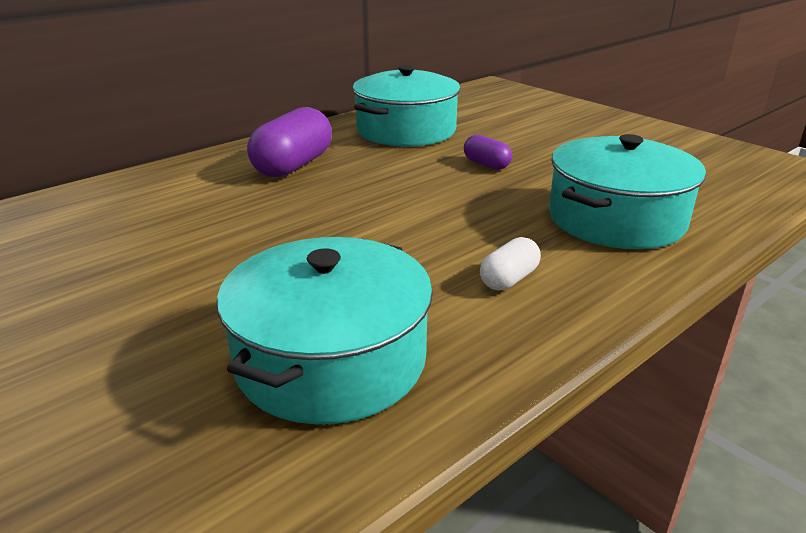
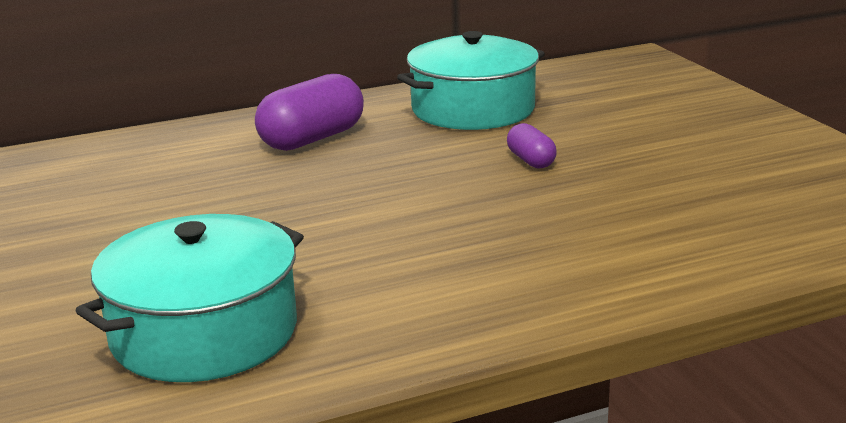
camera: 20 degrees right, 5 degrees down
(509, 279) = (437, 288): white capsule -> none
(616, 219) = (623, 242): turquoise pot -> none

